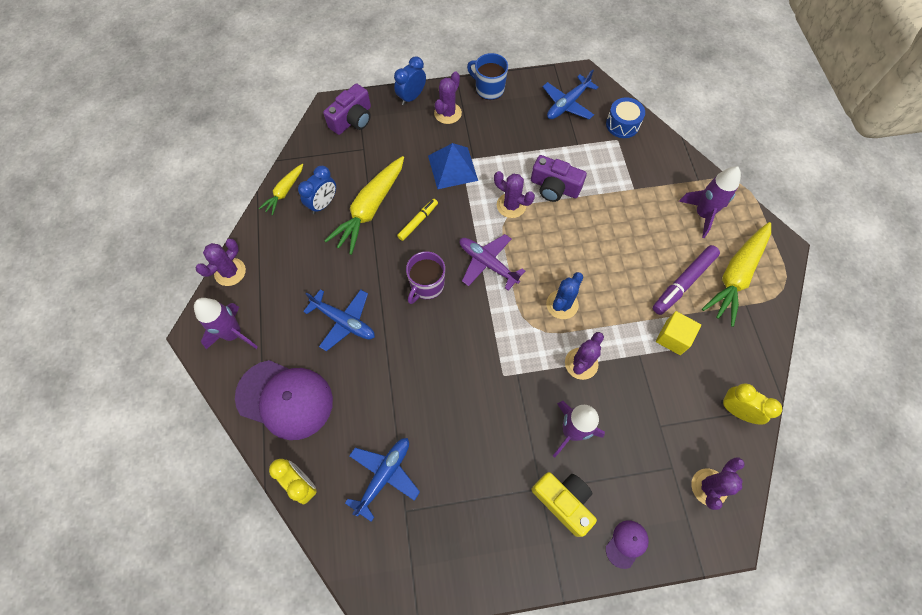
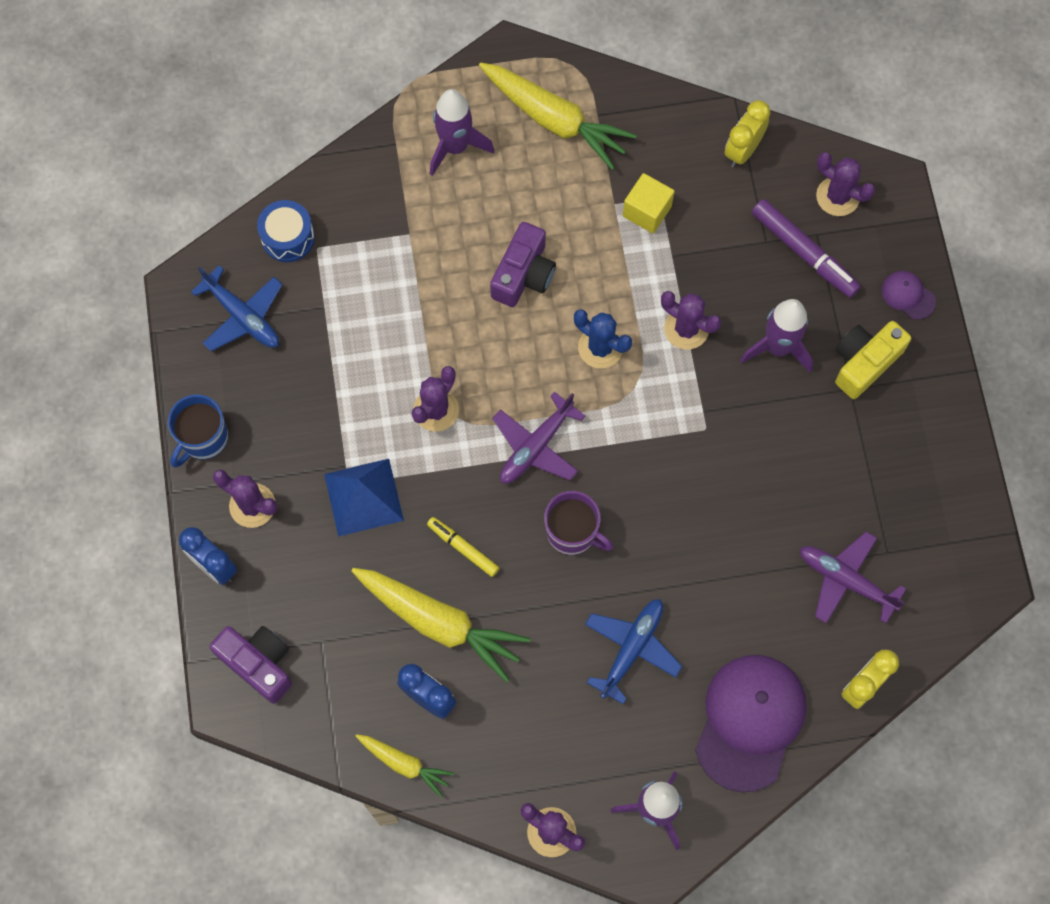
camera: 90 degrees left, 5 degrees up
(384, 476) = (846, 580): blue plane -> purple plane
(554, 187) = (404, 346): purple camera -> purple camera (523, 274)
(683, 282) = (565, 187): purple marker -> purple marker (804, 252)

